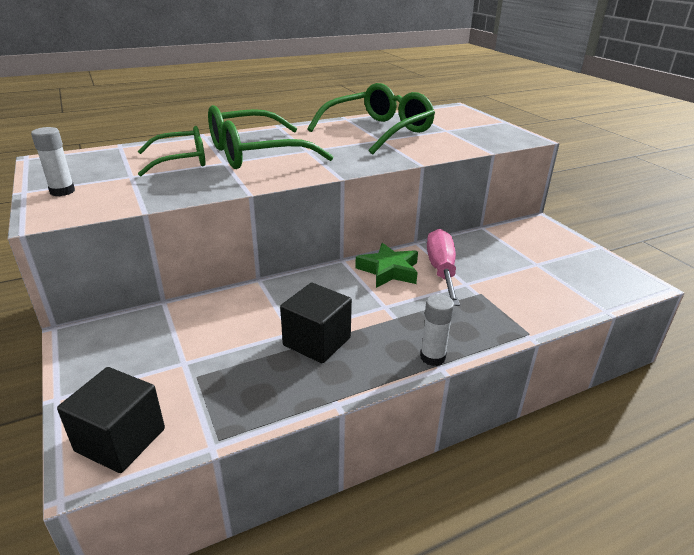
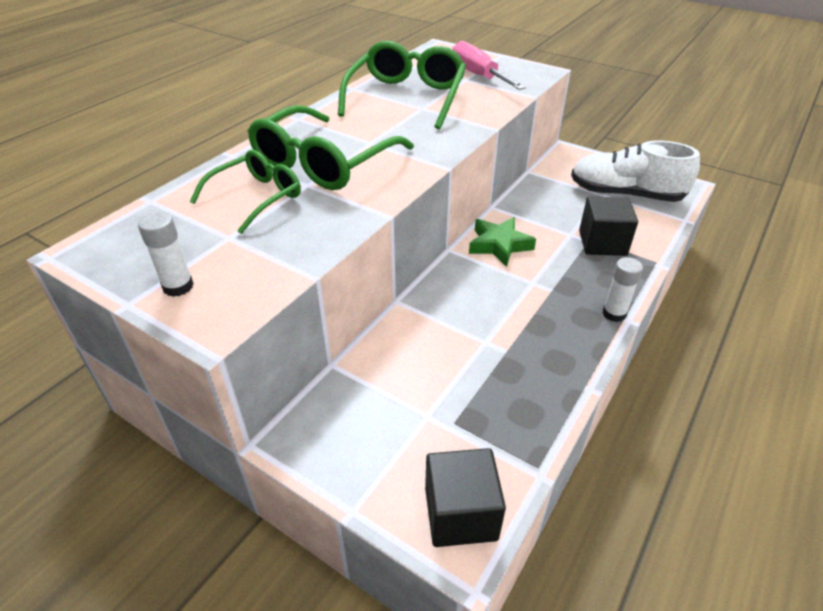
camera: 30 degrees left, 10 degrees up
(317, 341) = (515, 340): black cube -> black cube (602, 243)
(441, 270) = (540, 228): pink screwdriver -> pink screwdriver (478, 75)
(562, 271) = (625, 194): none -> white shoe

